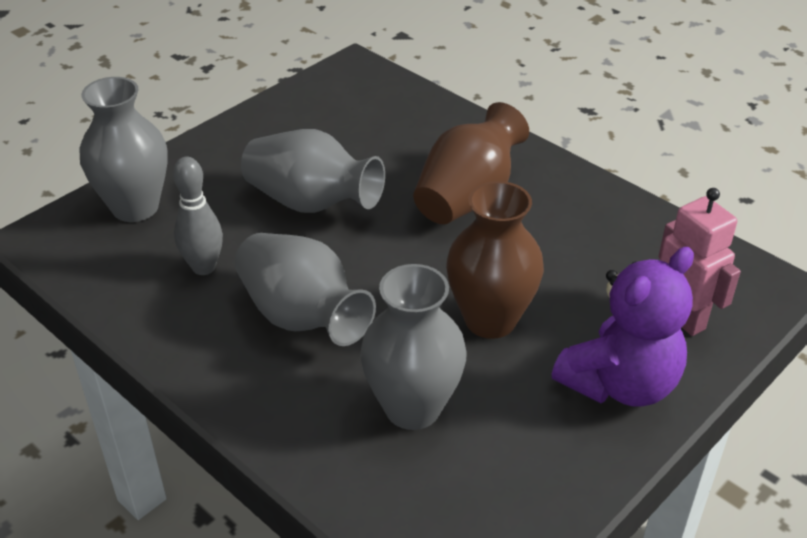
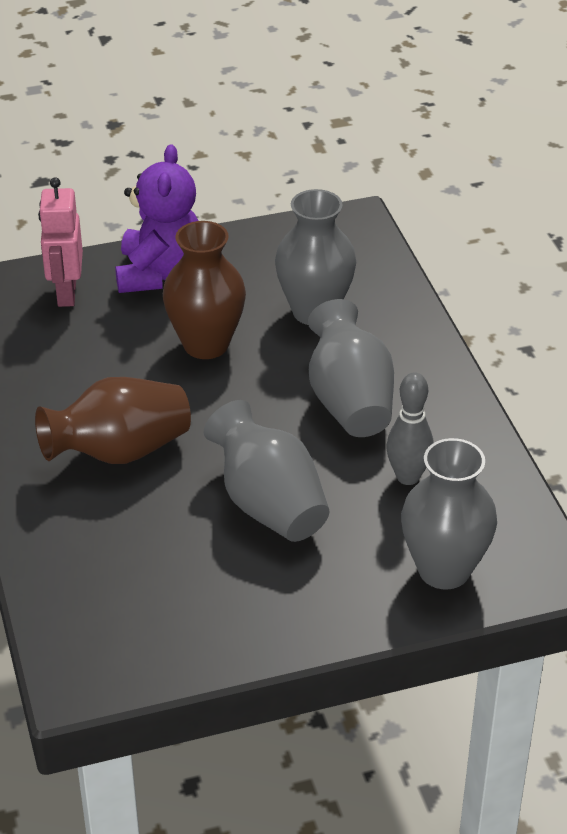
camera: 150 degrees left, 0 degrees up
(620, 383) = (160, 273): purple teddy bear -> purple teddy bear turned 105 degrees clockwise

